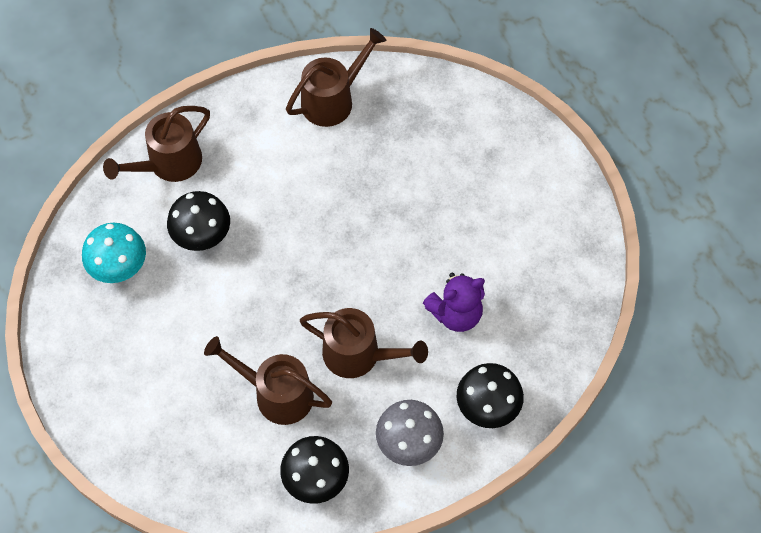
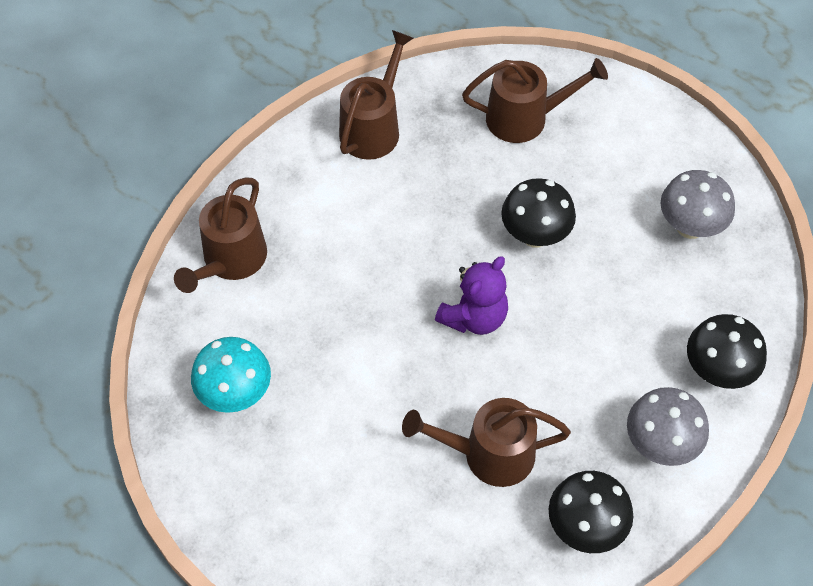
camera: 25 degrees left, 5 degrees down
(202, 236) = (311, 322): black mushroom -> black mushroom (535, 235)
(359, 355) = (554, 375): brown watering can -> brown watering can (526, 118)
(456, 313) = (628, 290): purple teddy bear -> purple teddy bear (474, 317)
(536, 283) = (690, 226): none -> grey mushroom

